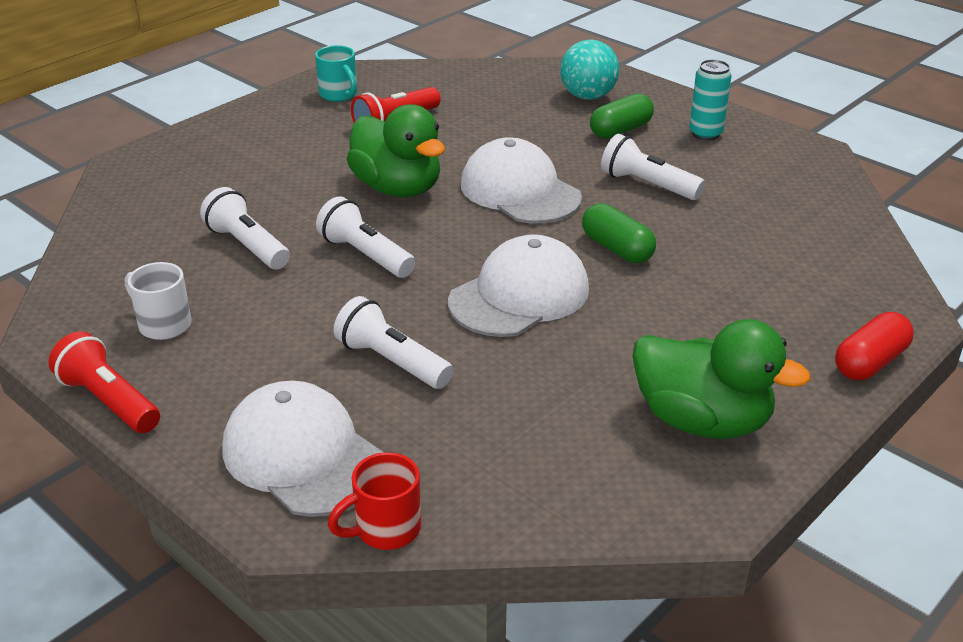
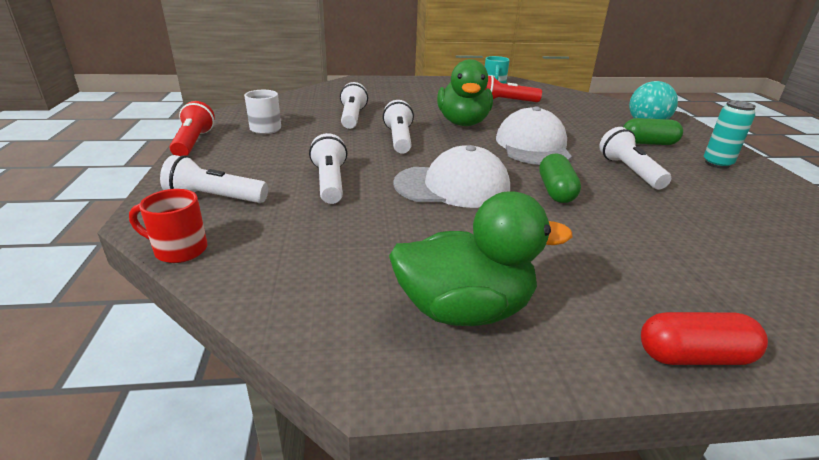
camera: 40 degrees right, 5 degrees down
(303, 456) = (215, 198): white cap -> white flashlight
(702, 421) = (465, 309): green duck -> green duck turned 75 degrees counterclockwise

